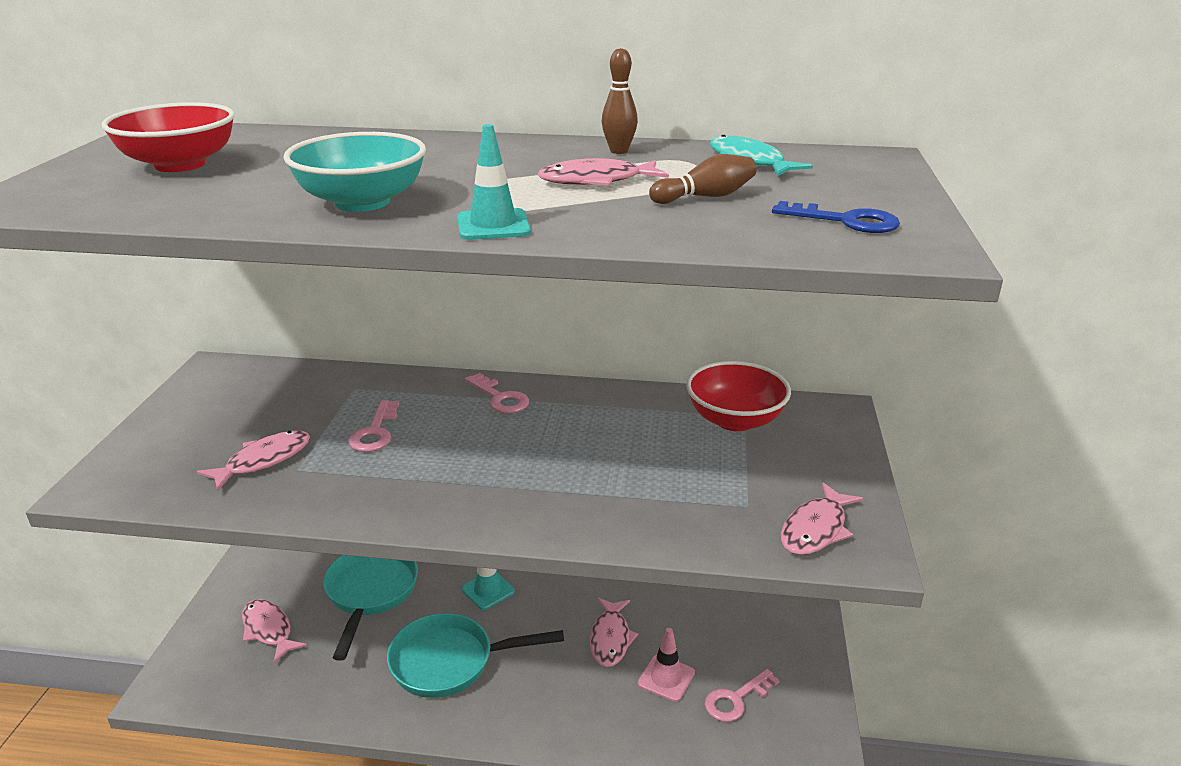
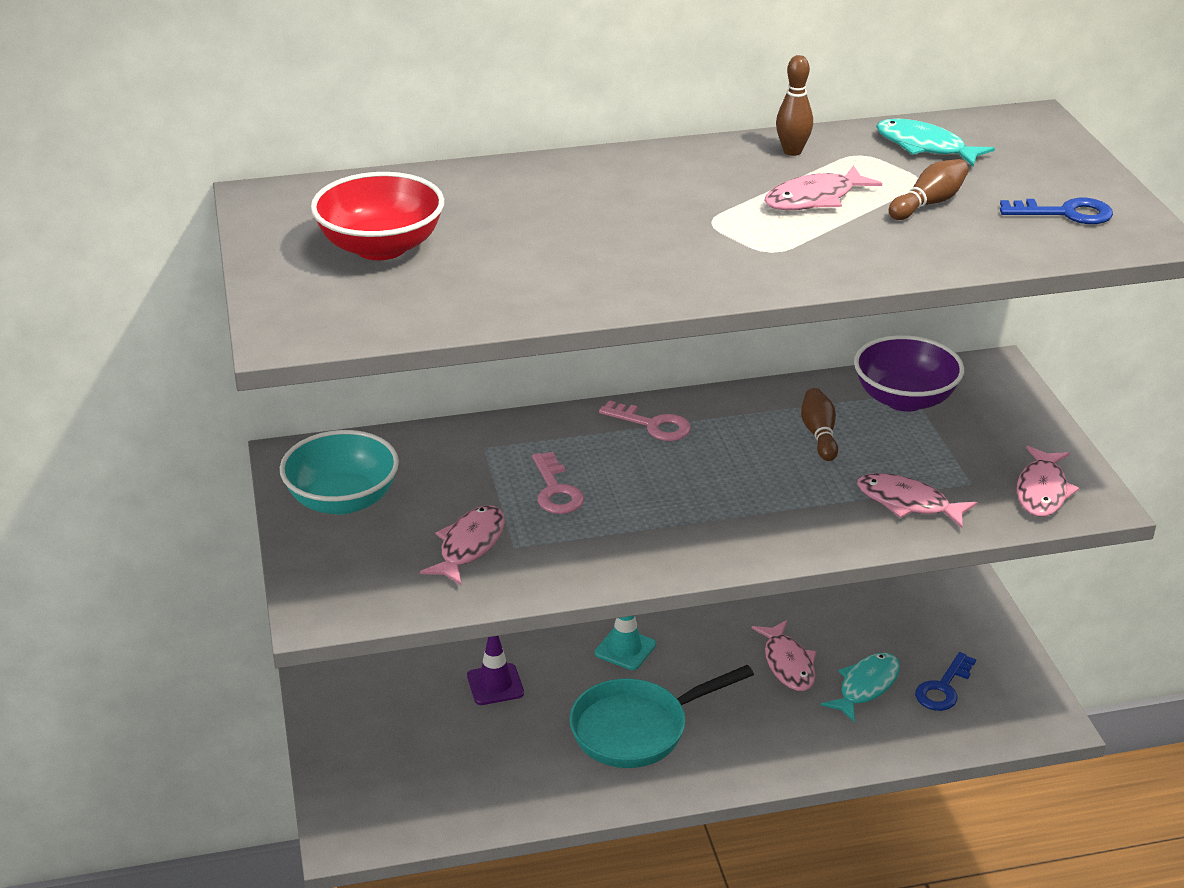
camera: 20 degrees left, 5 degrees up
(269, 630) = (410, 750): pink fish -> pink fish (908, 503)
(362, 202) = (635, 266): turquoise bowl -> turquoise bowl (342, 500)
(370, 593) = (495, 684): turquoise pan -> purple traffic cone
(493, 225) = (785, 273): turquoise traffic cone -> none
(635, 433) = (819, 434): none -> brown bowling pin
(666, 678) = (866, 686): pink traffic cone -> turquoise fish
(735, 420) = (904, 399): red bowl -> purple bowl
(736, 699) = (943, 688): pink key -> blue key

